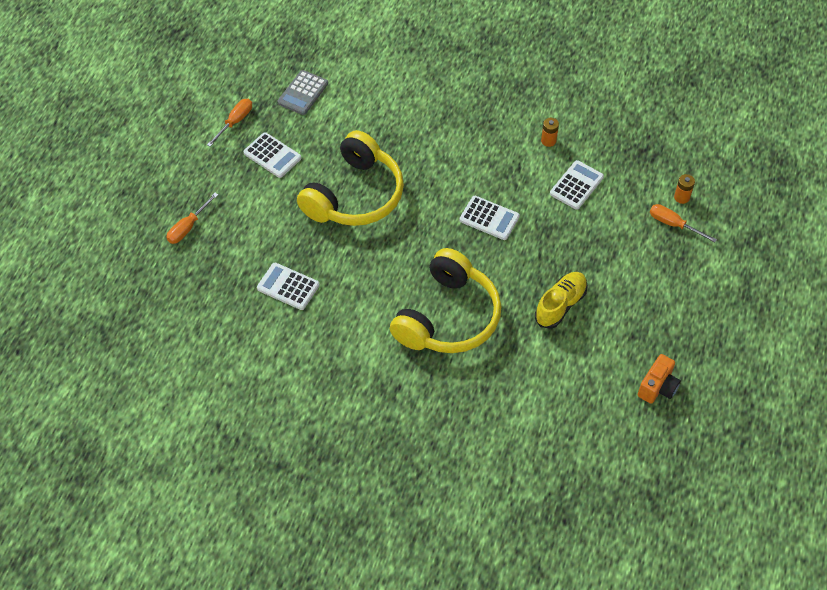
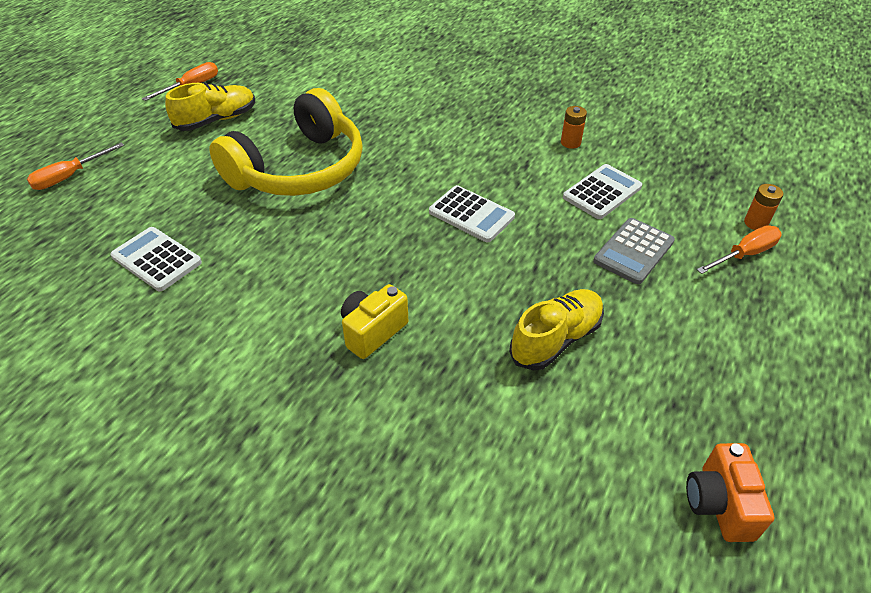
camera: 10 degrees right, 10 degrees down
(272, 156) = (217, 120): white calculator -> yellow shoe
(303, 93) = (283, 71): grey calculator -> grey calculator (633, 251)
(448, 317) = (372, 331): yellow headphones -> yellow camera
(657, 387) = (719, 504): orange camera -> orange camera turned 135 degrees clockwise
(673, 224) = (744, 254): orange screwdriver -> orange screwdriver turned 105 degrees clockwise

